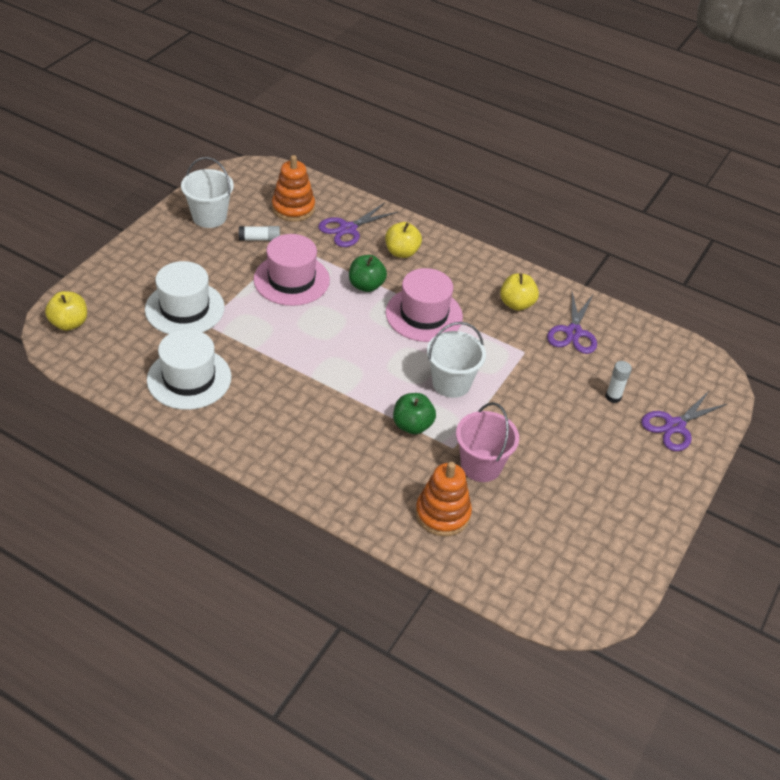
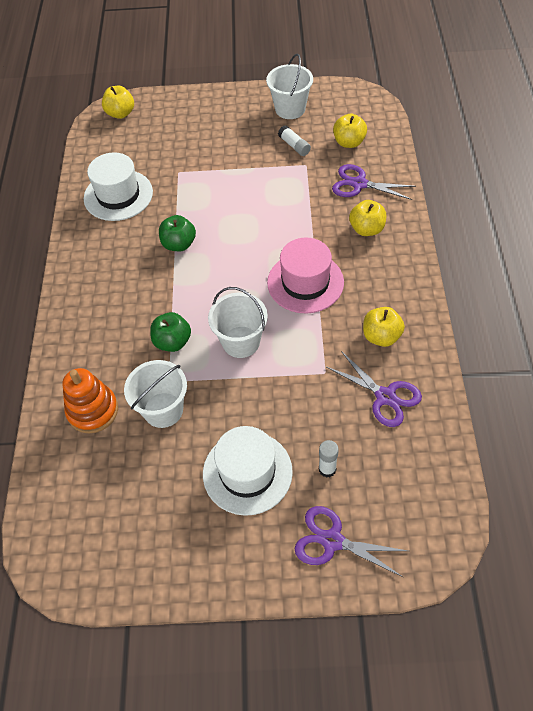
camera: 65 degrees right, 10 degrees up
(184, 308) = (184, 153): white hat -> white hat (247, 472)
(291, 280) = (267, 187): pink hat -> none
(293, 208) = (349, 142): orange stacking toy -> yellow apple
(366, 285) = (304, 230): green apple -> green apple (179, 244)
(481, 465) = (163, 410): pink bucket -> white bucket
(573, 332) = (385, 396): purple scissors -> purple scissors turned 120 degrees counterclockwise

